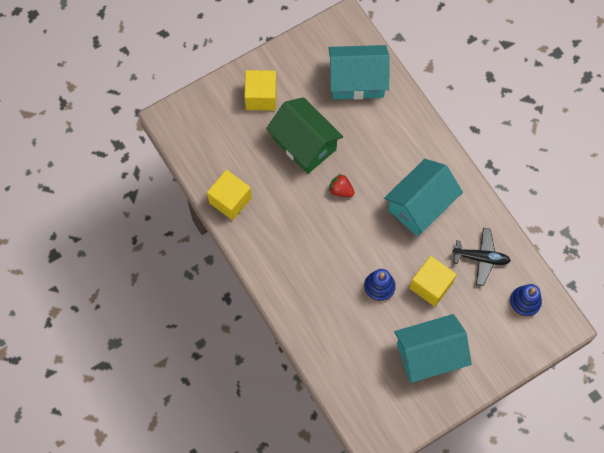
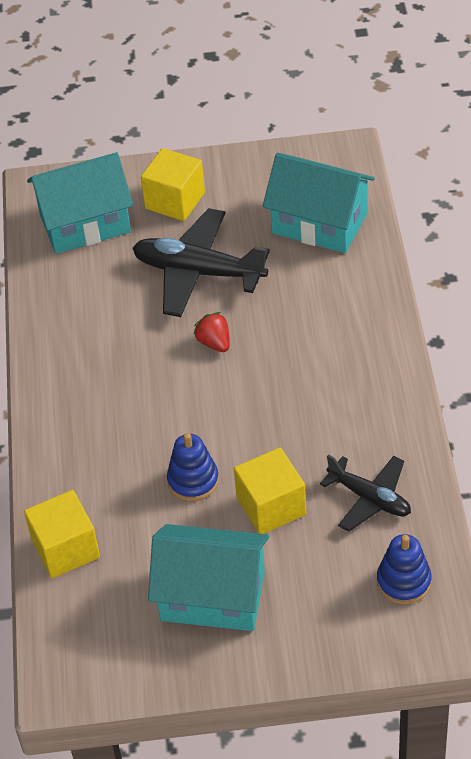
camera: 30 degrees right, 20 degrees down
(230, 200) = (54, 303): yellow cube -> yellow cube (65, 549)
(304, 144) = (198, 272): green house -> black plane
(420, 205) = (318, 400): turquoise house -> turquoise house (85, 223)

